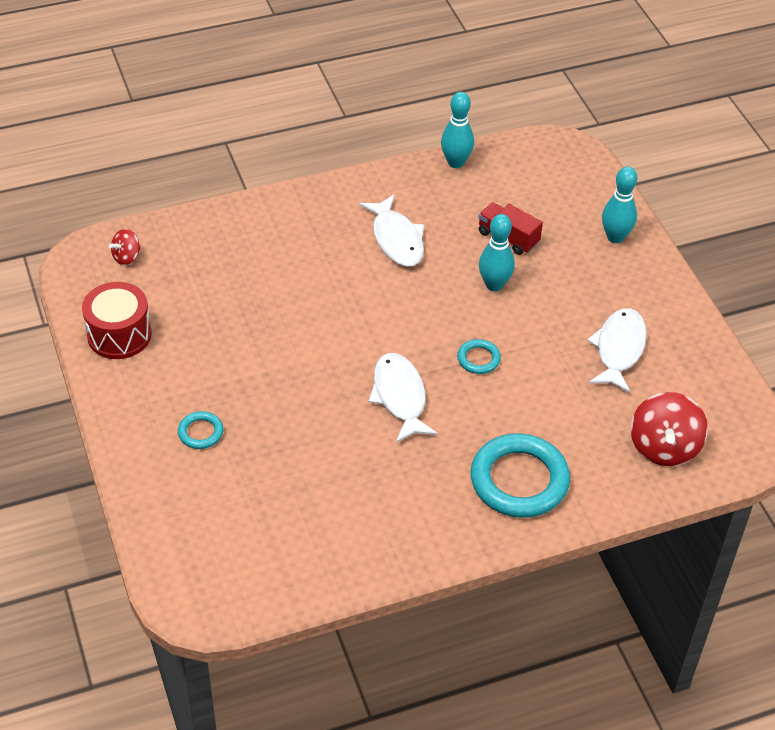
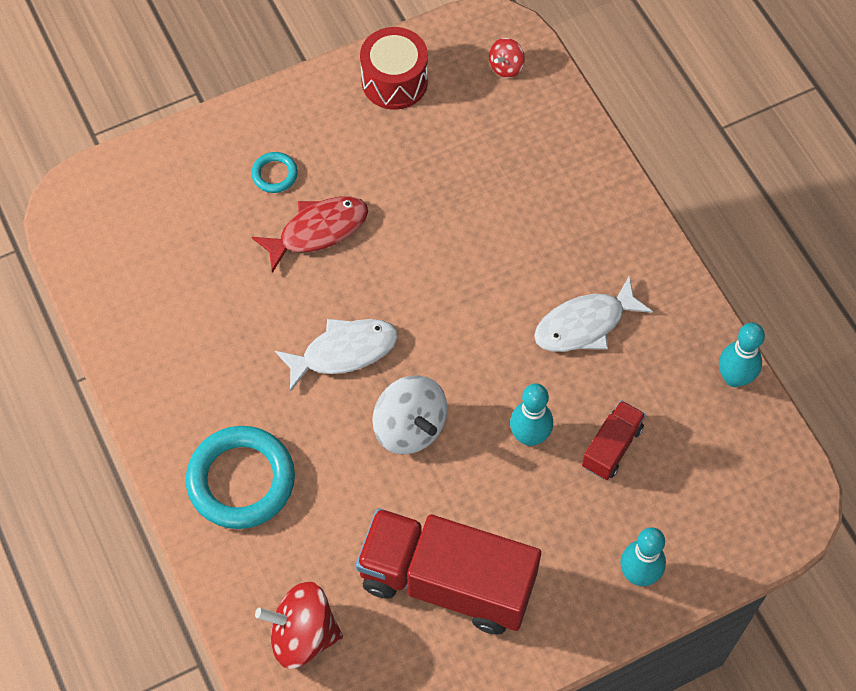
camera: 85 degrees right, 15 degrees up
(126, 257) = (506, 67): red spinning top -> red spinning top turned 90 degrees counterclockwise
(270, 405) = (318, 231): none -> red fish
(478, 359) = (410, 427): turquoise ring -> white spinning top
(619, 349) = (447, 582): white fish -> red truck

